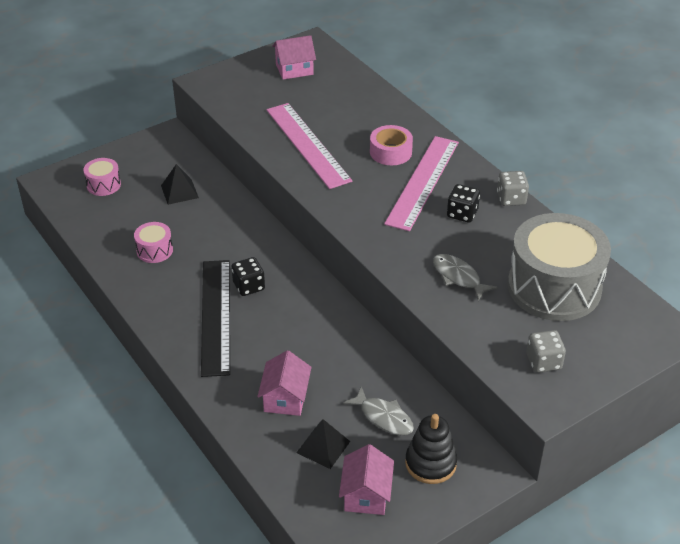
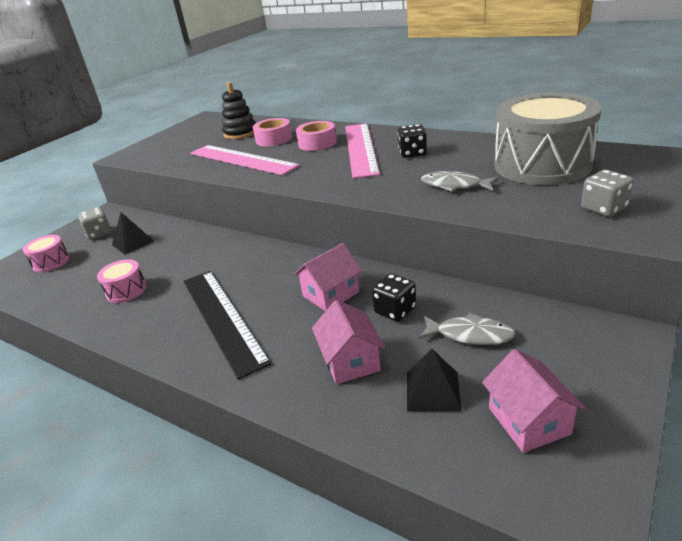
camera: 20 degrees left, 10 degrees down
(249, 286) = (242, 283): black dice -> black dice (395, 310)
(294, 69) = (200, 131): pink house -> pink house (331, 294)
(355, 123) = (274, 139): none -> pink tape
(430, 463) = (561, 356): black stacking toy -> black stacking toy (240, 133)
(511, 199) = (441, 135): grey dice -> grey dice (99, 233)

